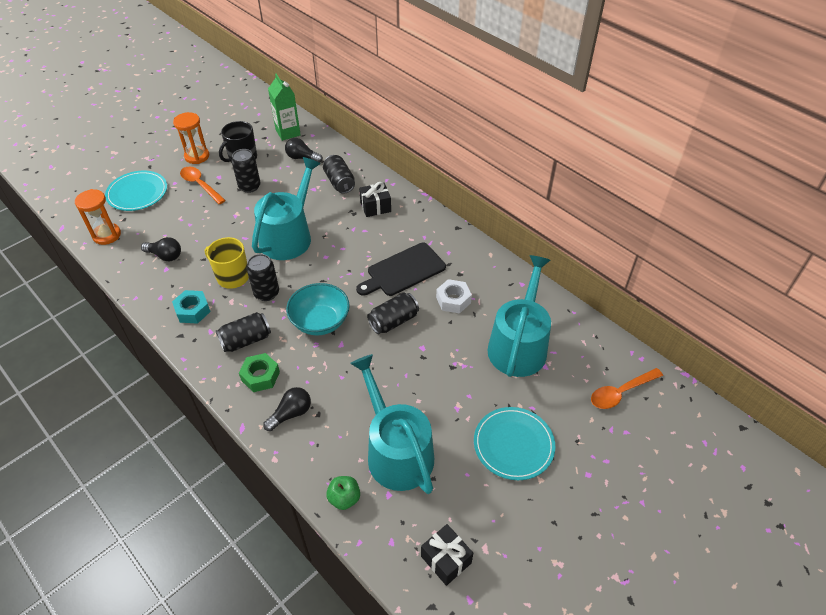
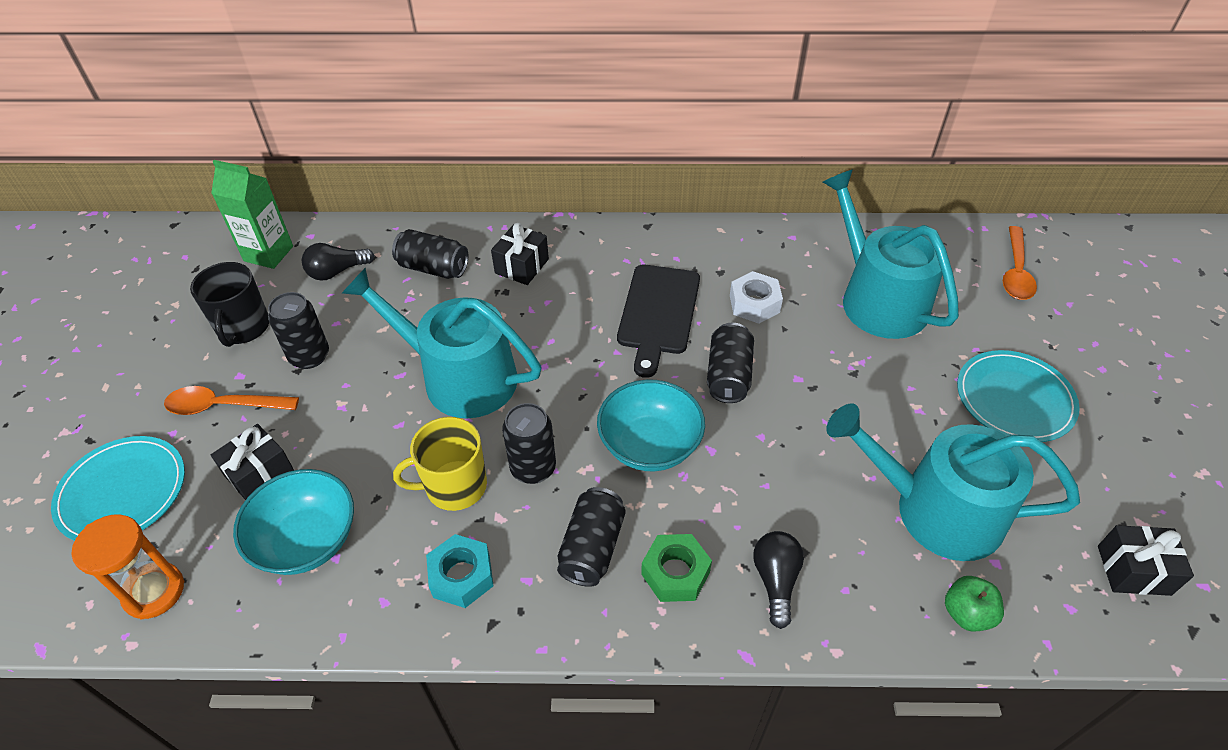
camera: 45 degrees left, 0 degrees up
(165, 256) = (307, 540): black light bulb -> turquoise bowl
(181, 219) = (259, 474): none -> black gift
(197, 156) = (159, 372): orange hourglass -> none
(289, 236) = (459, 377): turquoise watering can -> turquoise watering can turned 45 degrees counterclockwise

